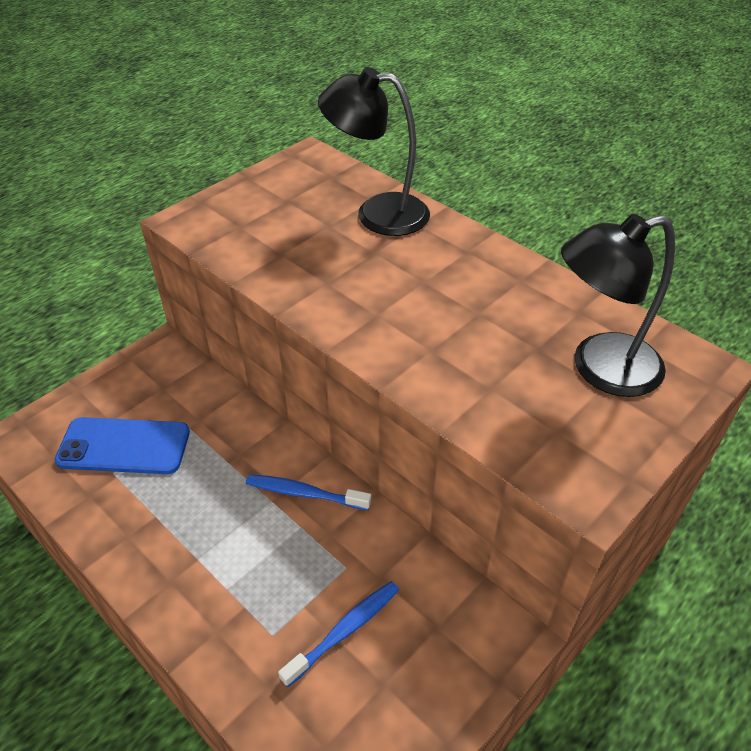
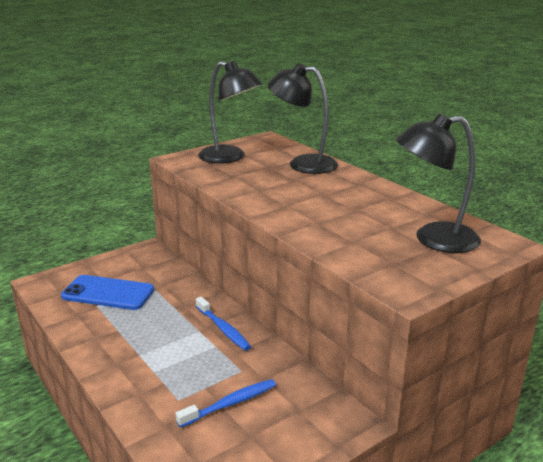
camera: 10 degrees right, 20 degrees down
(265, 209) = (230, 157): none -> black lamp
(304, 493) = (223, 329): blue toothbrush -> blue toothbrush turned 150 degrees counterclockwise

